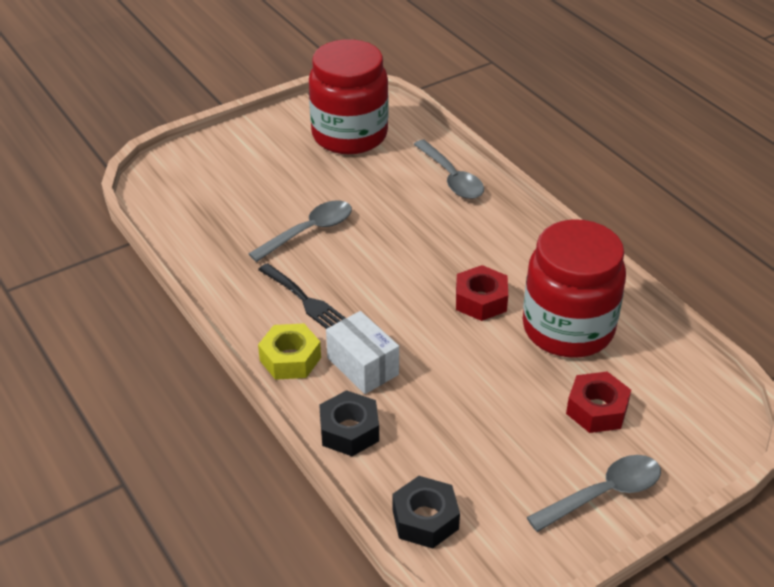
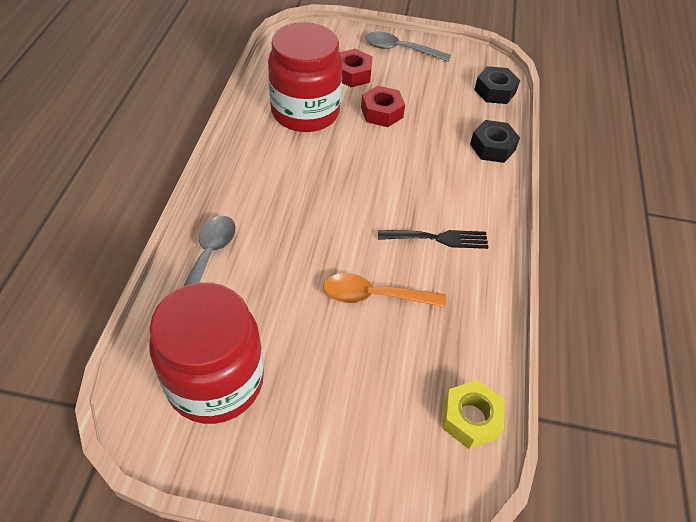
camera: 140 degrees left, 10 degrees up
(290, 359) = (488, 207): yellow nut -> yellow nut (470, 418)
(306, 301) = (438, 238): black fork -> black fork turned 90 degrees clockwise
(309, 231) = (375, 296): grey spoon -> orange spoon
(363, 366) = (447, 173): white box -> none
(481, 300) = (328, 159): red nut -> red nut (382, 112)

